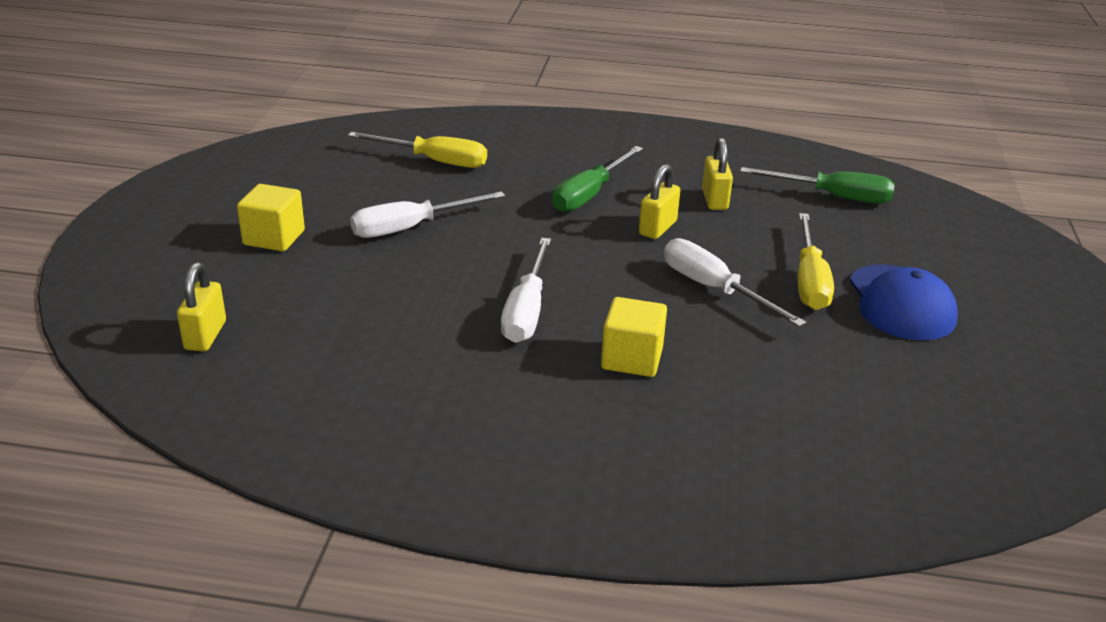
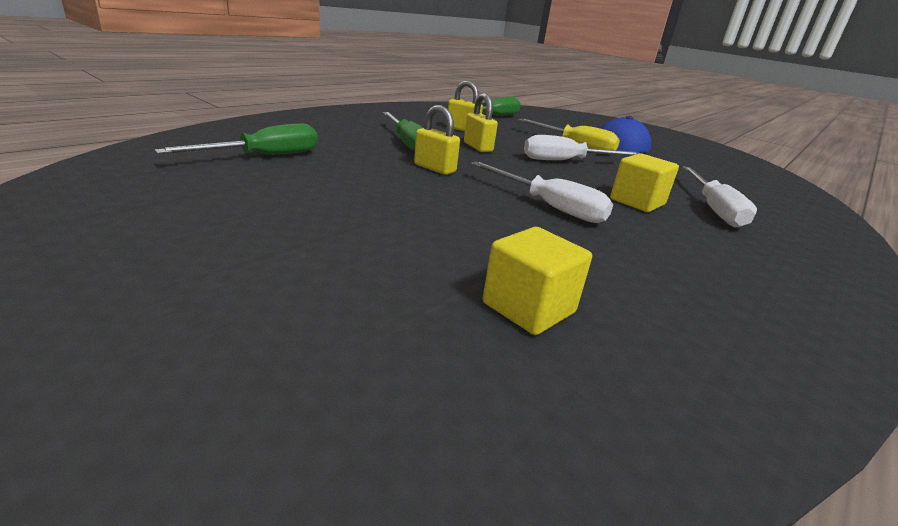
camera: 60 degrees left, 5 degrees down
(205, 335) = (446, 379): yellow padlock -> yellow padlock (434, 168)
(274, 238) = (267, 256): yellow cube -> yellow cube (528, 308)
(411, 228) = (362, 197): white screwdriver -> white screwdriver (713, 209)
(434, 161) = (264, 156): yellow screwdriver -> green screwdriver

